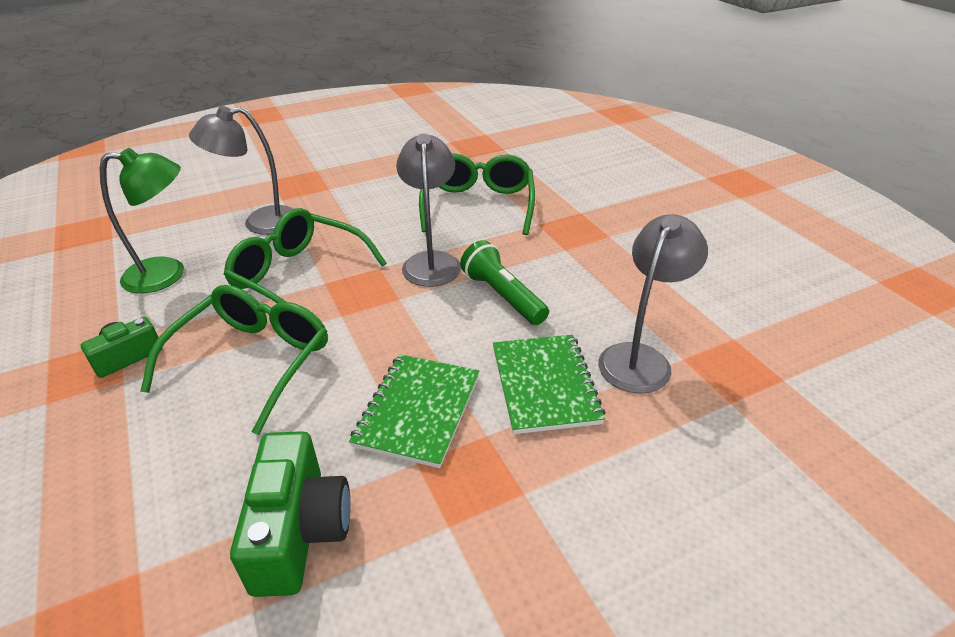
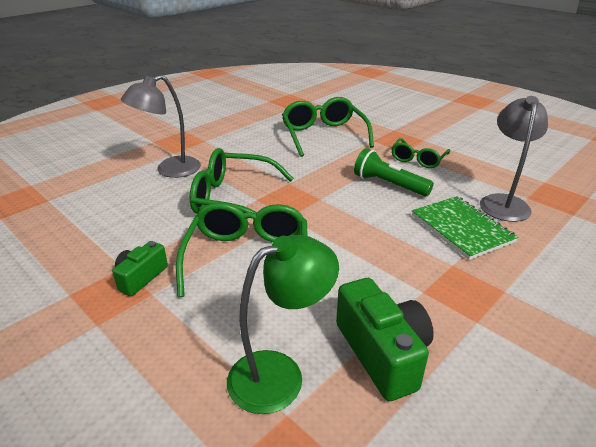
camera: 20 degrees left, 5 degrees down
(167, 274) = (123, 216): green lamp -> green lamp (280, 374)
(418, 410) = (395, 261): green notebook -> none
(431, 261) = (322, 173): grey lamp -> none
(574, 265) = (418, 159): none -> green glasses

